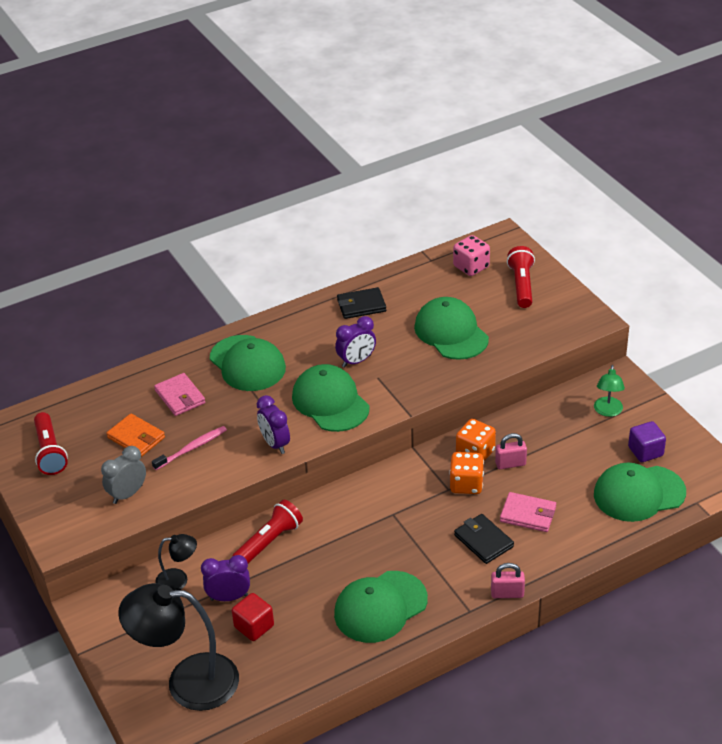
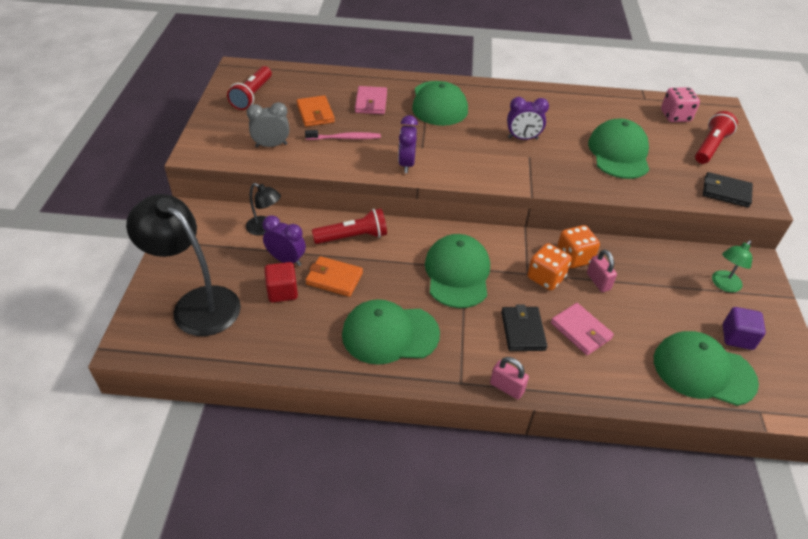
camera: 30 degrees right, 5 degrees up
(289, 589) = (334, 278): none -> orange wallet
(330, 402) = (476, 156): green cap -> green cap (457, 273)
(361, 306) = (561, 104): black wallet -> black wallet (726, 192)
(510, 464) = (598, 281): pink padlock -> pink padlock turned 45 degrees clockwise

